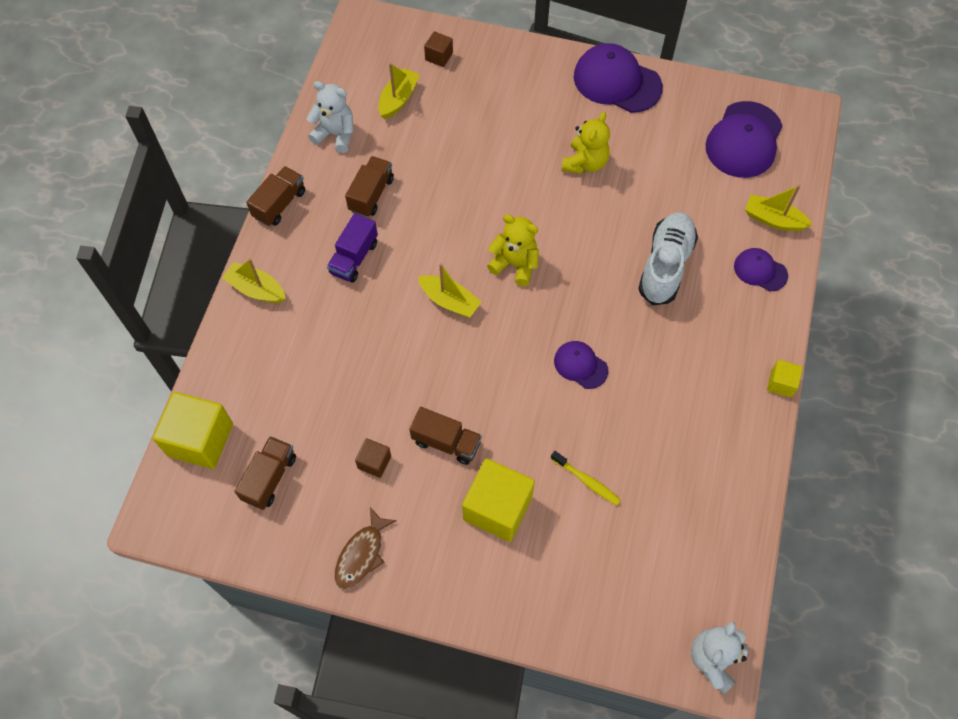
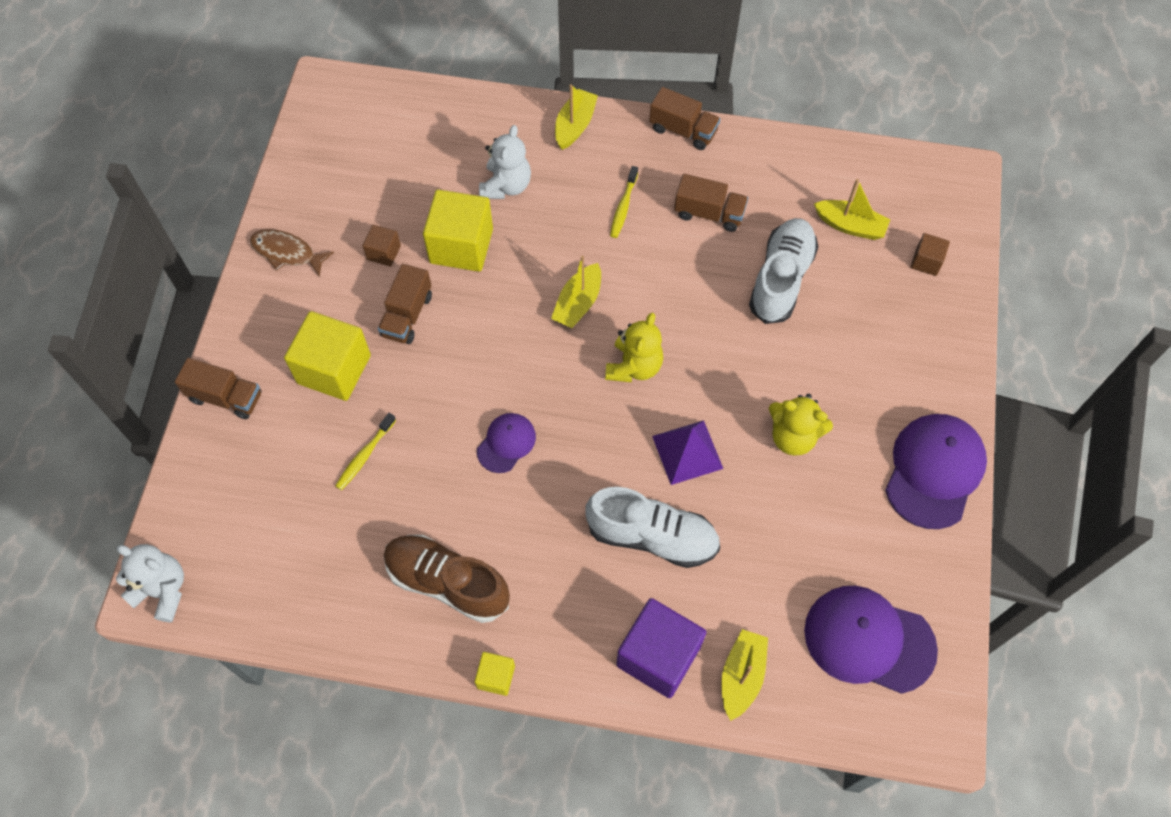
camera: 85 degrees right, 0 degrees up
(200, 439) = (404, 106): yellow cube -> yellow cube (461, 246)
(269, 478) = (366, 167): brown truck -> brown truck (226, 397)
(335, 134) = (786, 169): white teddy bear -> white teddy bear (506, 186)
(354, 258) = (623, 207): purple truck -> yellow toothbrush
(443, 152) = (781, 279): none -> white shoe
(594, 234) = (687, 452): none -> purple pyramid
(704, 416) = (447, 582): none -> brown shoe
(760, 270) = (658, 656): purple cap -> purple cube

